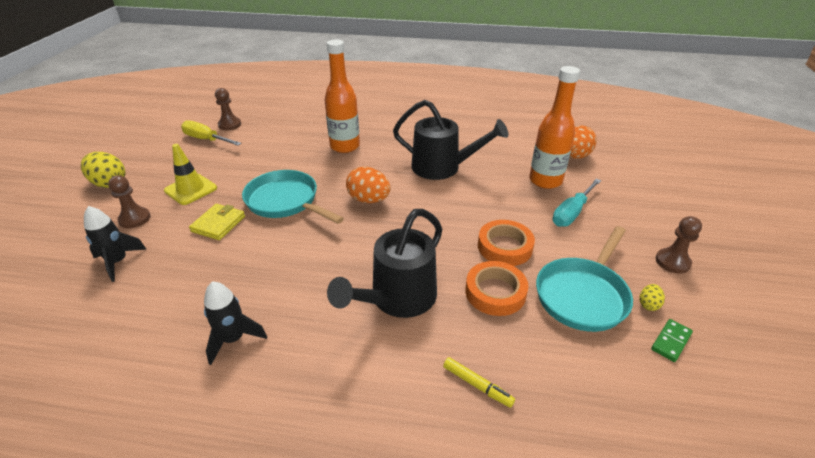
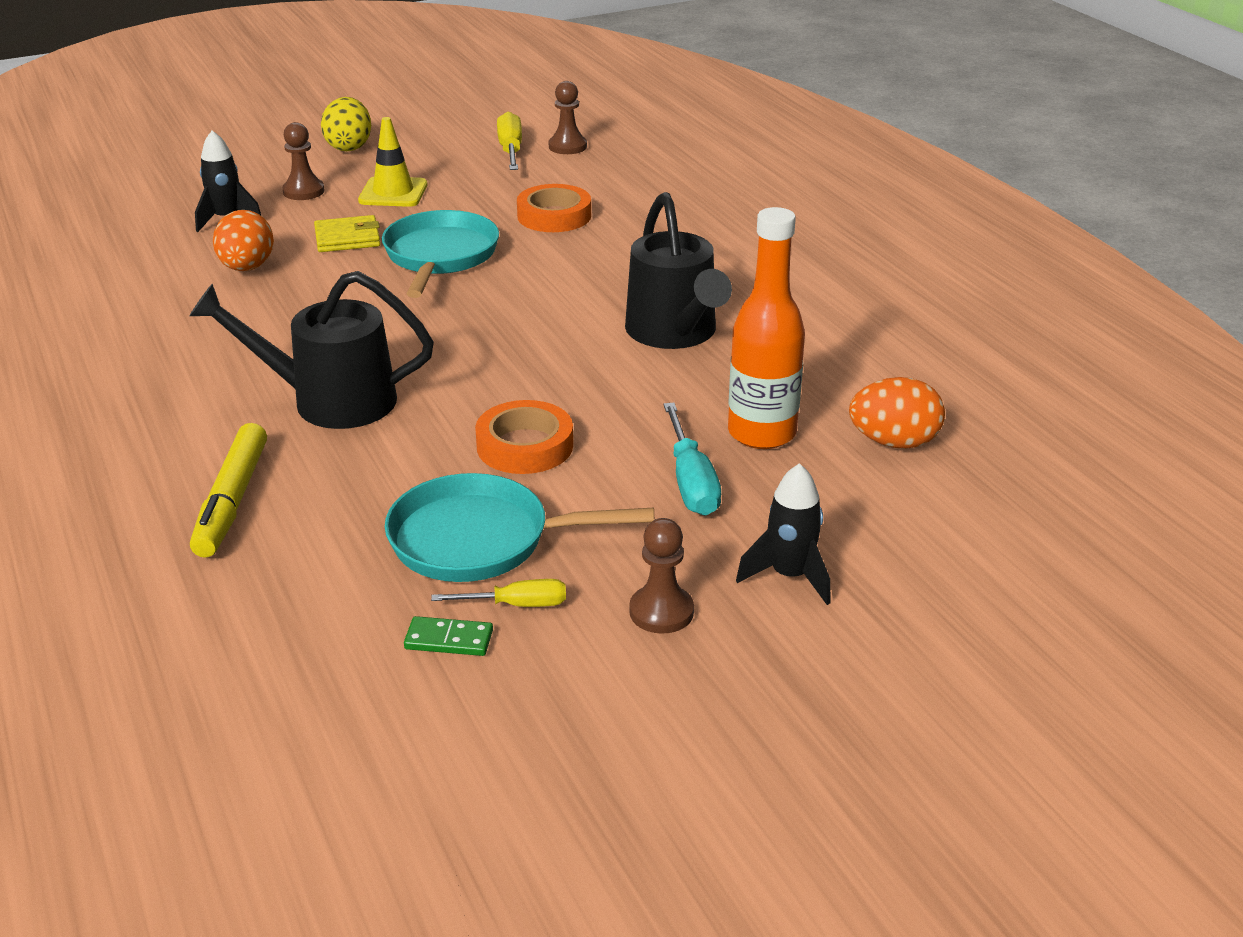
camera: 55 degrees right, 5 degrees down
(233, 339) = (175, 330): black rocket -> black rocket (789, 576)
(345, 146) = (627, 241): orange bottle -> none
(369, 200) = (514, 308): orange egg -> orange egg (247, 268)
(477, 385) = (232, 501): yellow marker -> yellow marker, size x1.79
(495, 292) = (413, 466): orange tape -> orange tape (554, 216)
(572, 213) = (691, 482): turquoise screwdriver -> turquoise screwdriver turned 105 degrees counterclockwise
(648, 304) = (517, 605): yellow egg -> yellow screwdriver

